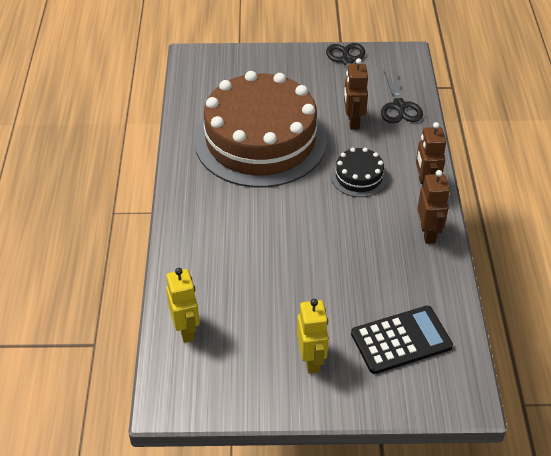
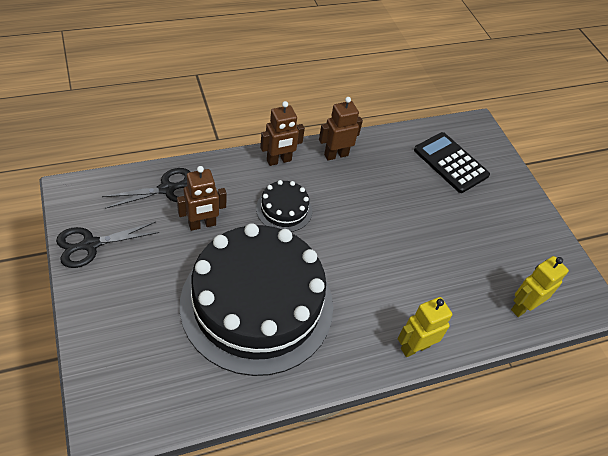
camera: 115 degrees left, 5 degrees up
(260, 140) = (257, 304): brown cake -> black cake
(311, 360) = (499, 213): yellow robot -> yellow robot (414, 347)

